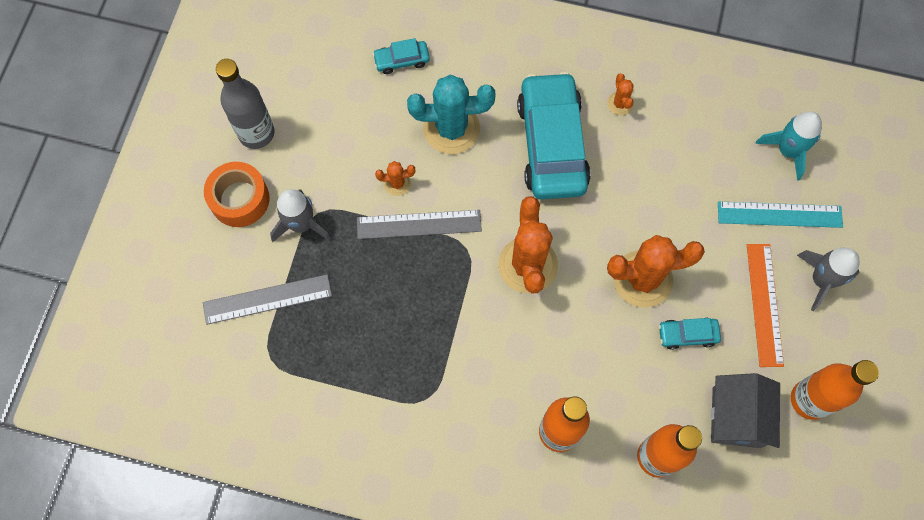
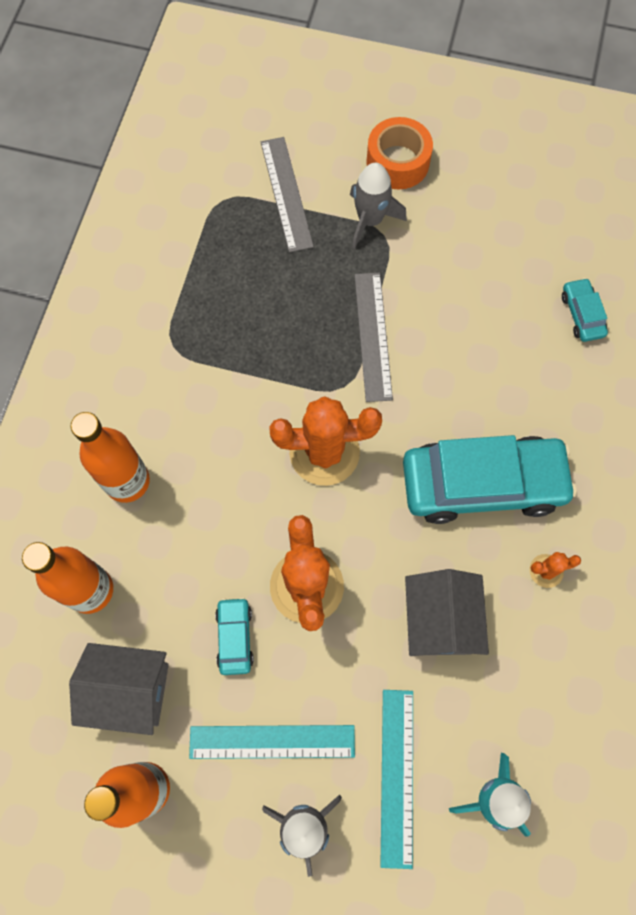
camera: 90 degrees right, 0 degrees up
(256, 133) = (475, 173): grey bottle -> none
(397, 183) = (422, 312): orange cactus -> none
(451, 129) = (495, 369): turquoise cactus -> none
(663, 180) = (439, 620): none -> grey house
(764, 304) = (272, 742): orange ruler -> turquoise ruler

